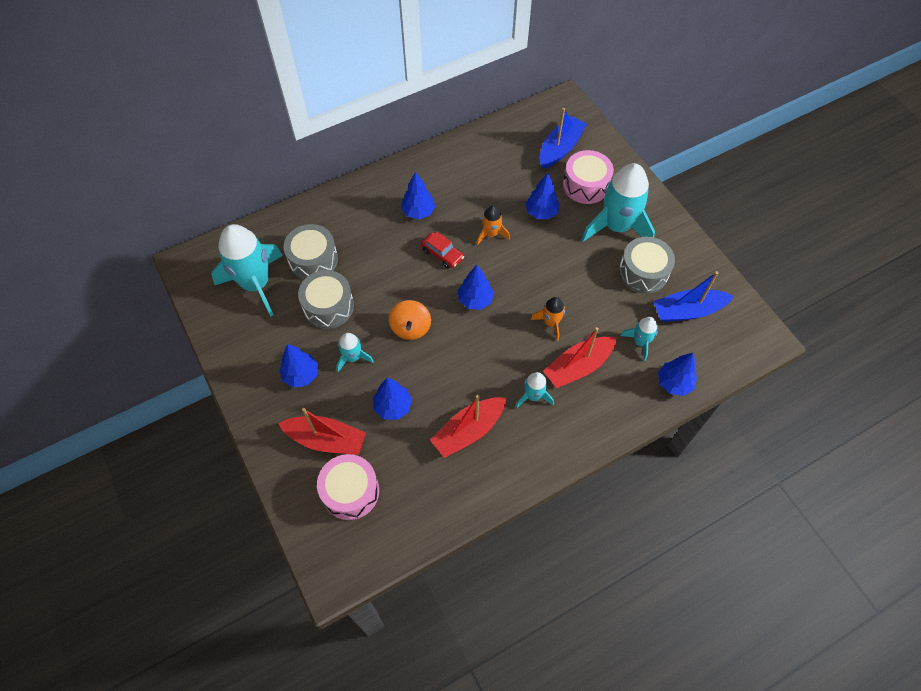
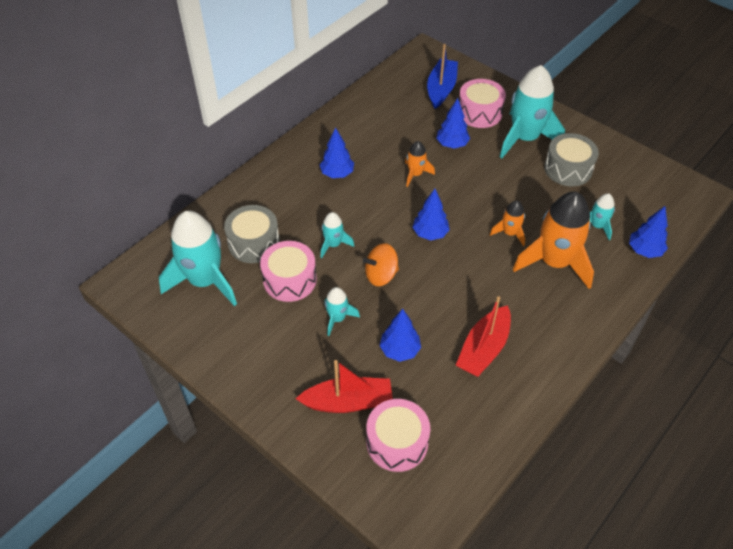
camera: 20 degrees left, 10 degrees down
(301, 375) = (292, 350): blue tree -> none
(328, 306) = (290, 280): grey drum -> pink drum
(411, 328) = (381, 275): orange spinning top -> orange spinning top turned 90 degrees clockwise
(442, 254) = (378, 203): red car -> none
(533, 396) = (527, 299): turquoise rocket -> turquoise rocket (333, 244)
(578, 367) = (554, 262): red boat -> orange rocket
(687, 311) = (623, 189): blue boat -> none

